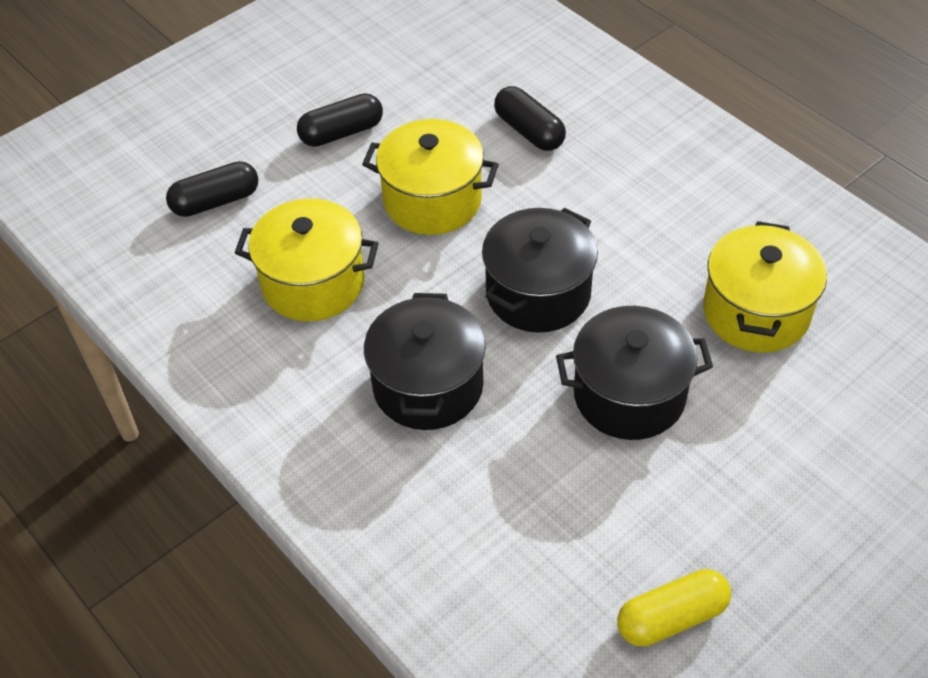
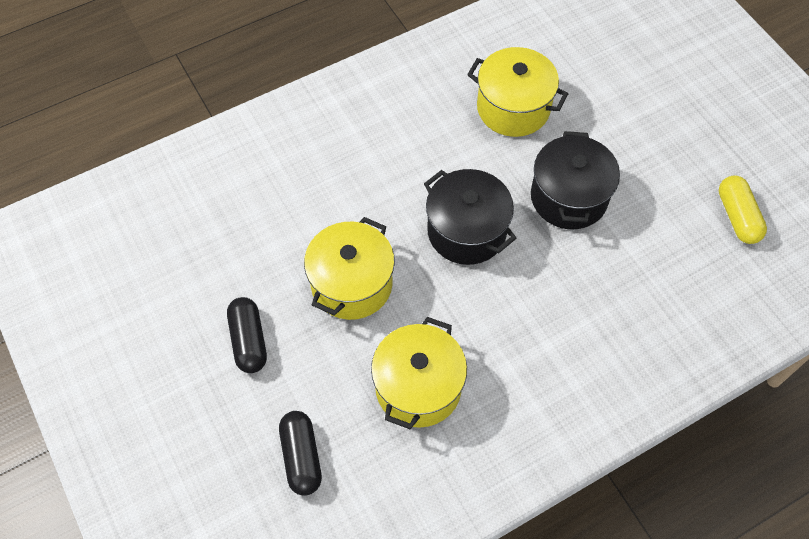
camera: 80 degrees left, 10 degrees up
(428, 386) = (538, 320): black pot -> none
(529, 131) = (295, 201): black capsule -> none

